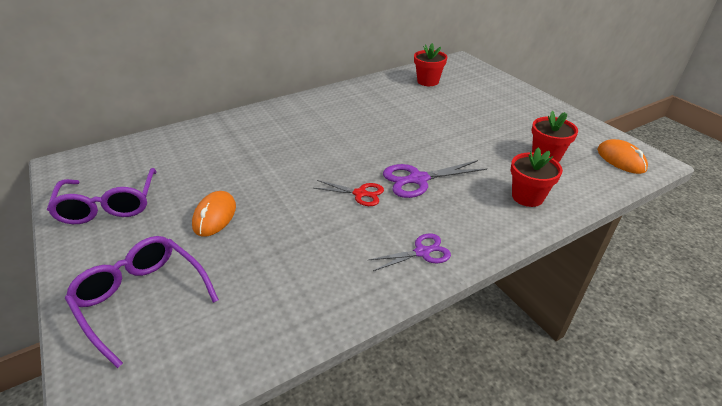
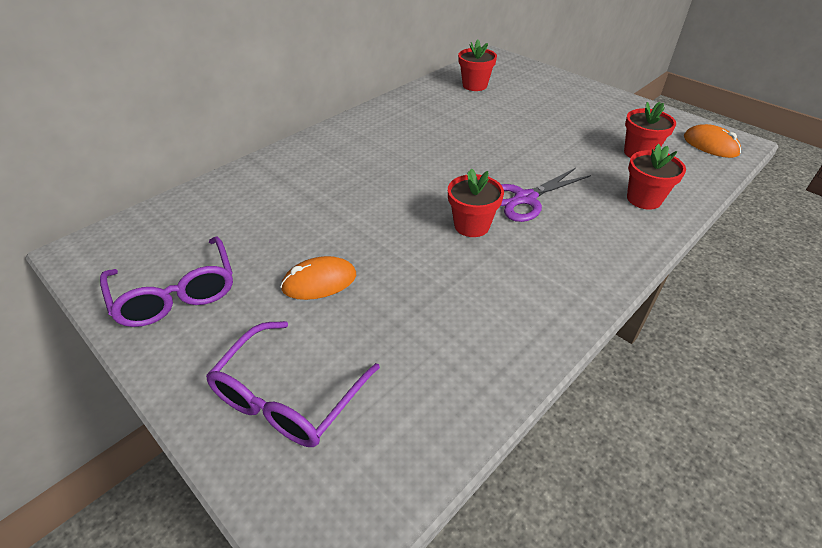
camera: 15 degrees left, 5 degrees up
(142, 298) = (288, 397): purple glasses -> purple glasses turned 90 degrees counterclockwise
(215, 216) = (319, 282): orange mouse -> orange mouse turned 75 degrees clockwise
(360, 193) = (471, 225): red scissors -> red flower pot
(422, 252) = (572, 278): purple scissors -> none

